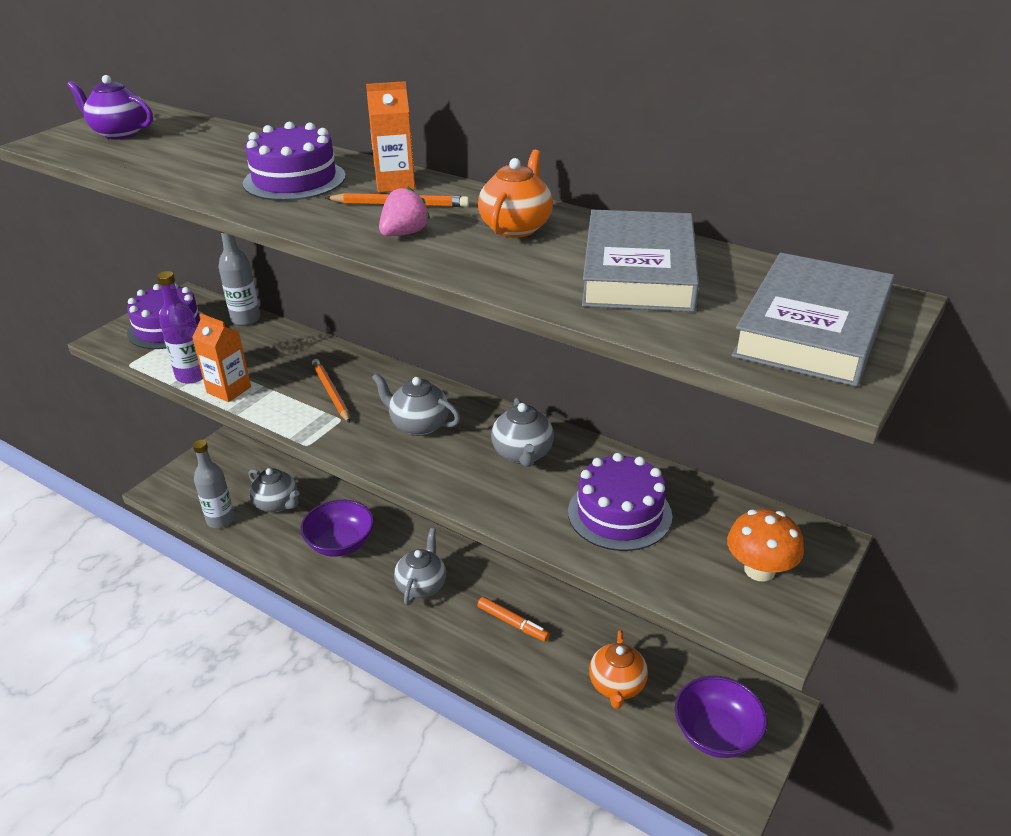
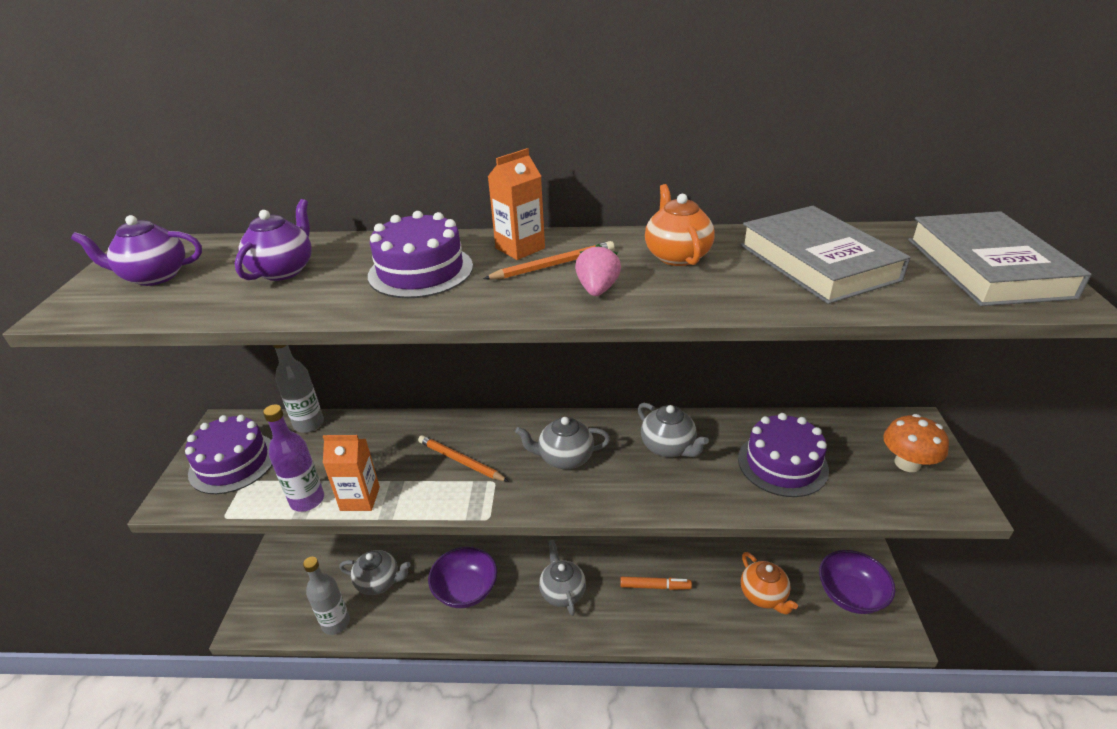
camera: 30 degrees left, 0 degrees up
(204, 152) = (284, 270): none -> purple teapot

